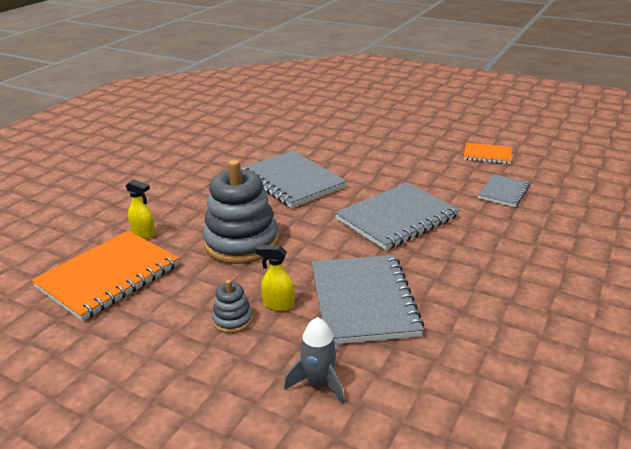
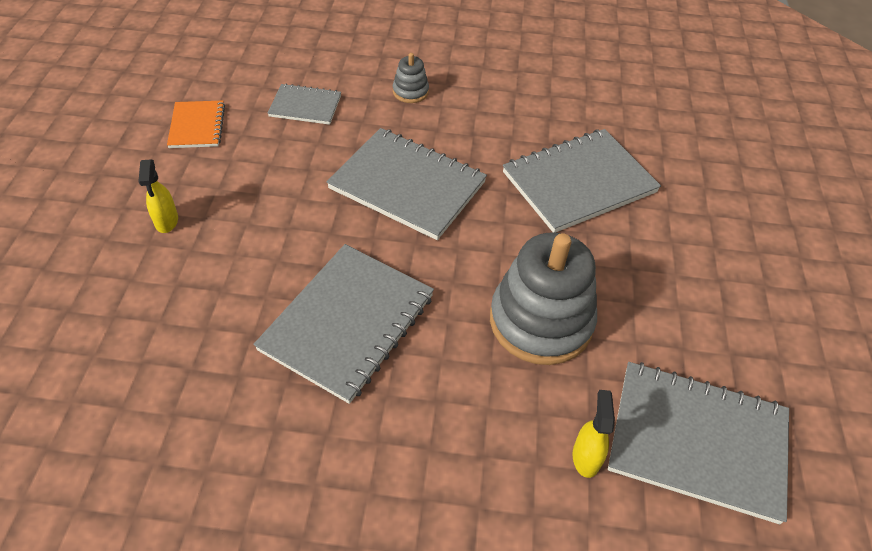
camera: 115 degrees left, 20 degrees up
(108, 276) = (697, 442): orange notebook -> grey notebook
(232, 320) = (675, 273): grey stacking toy -> grey stacking toy (410, 92)
(278, 305) = (628, 244): yellow spray bottle -> yellow spray bottle (166, 221)
(318, 383) = (700, 187): grey rocket -> none

